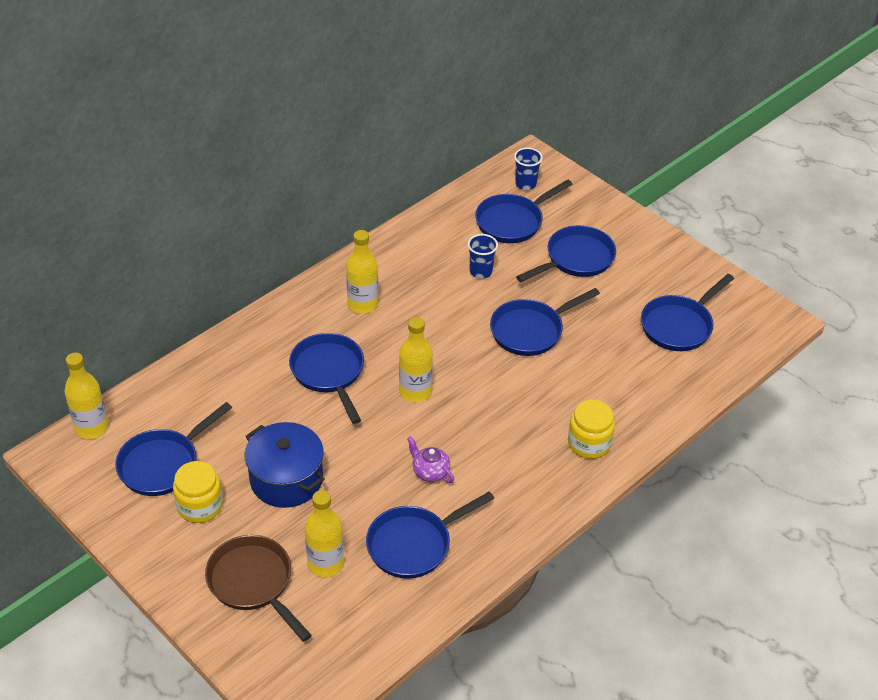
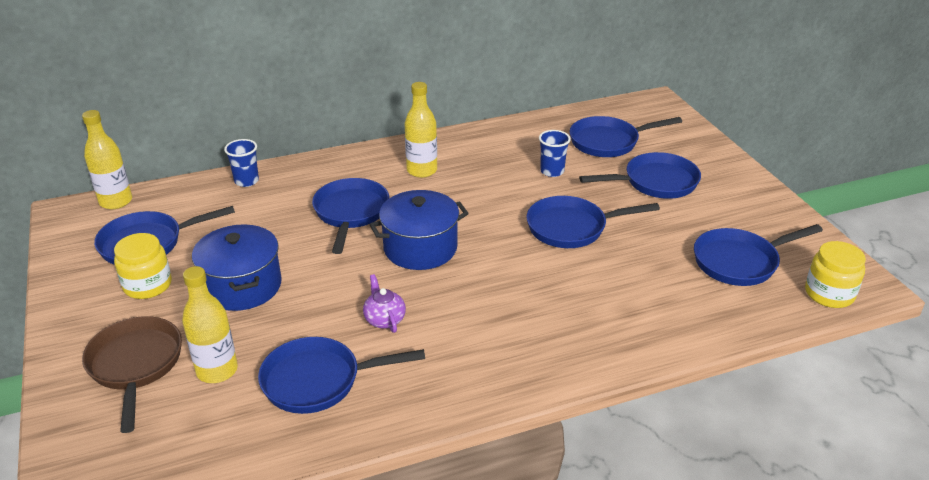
camera: 25 degrees right, 10 degrees down
(415, 392) = (420, 248): yellow bottle -> blue pot
(525, 184) = (639, 118): blue cup -> blue cup (246, 181)
(589, 443) = (573, 342): yellow jar -> yellow jar (829, 294)

